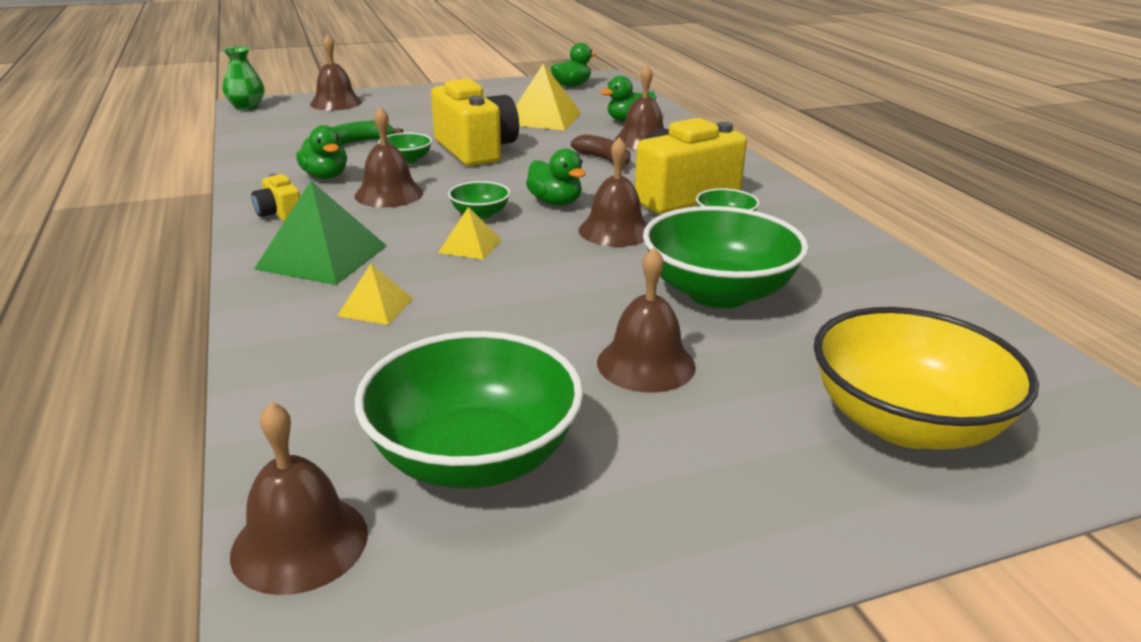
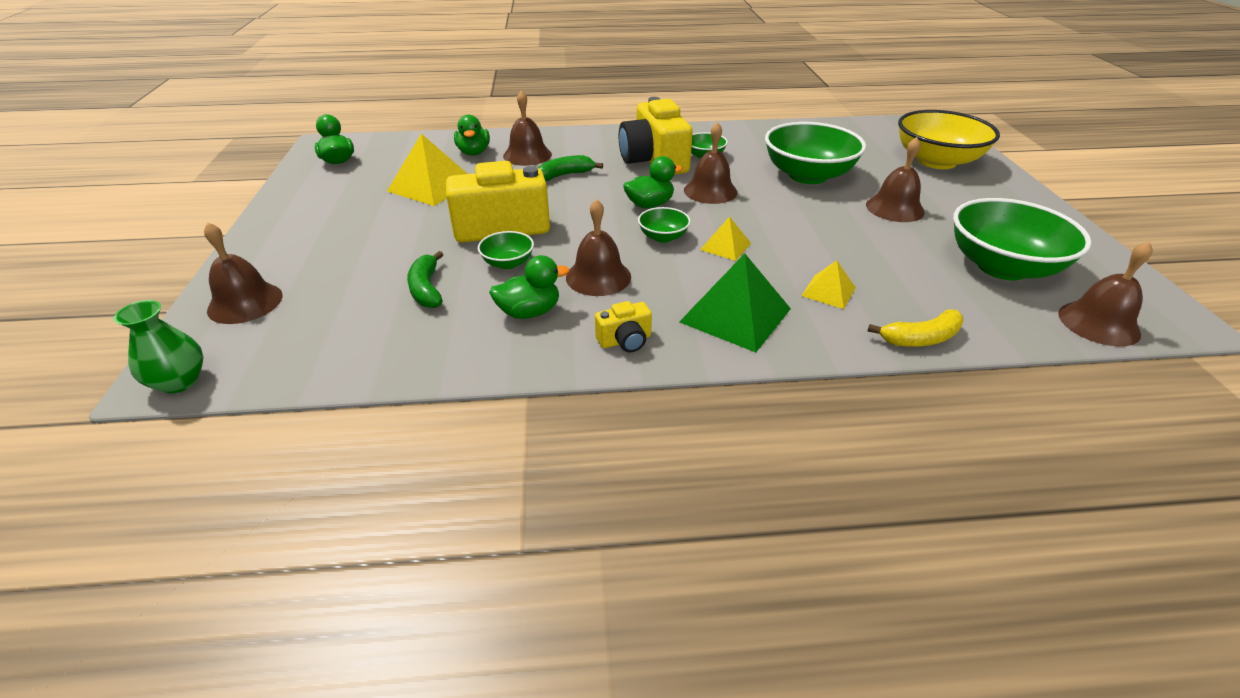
camera: 75 degrees left, 10 degrees up
(269, 365) = (921, 338): none -> yellow banana
(604, 160) = (564, 175): brown banana -> green banana

